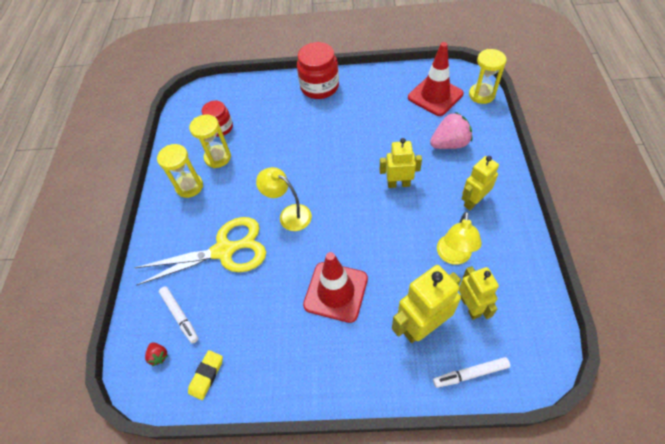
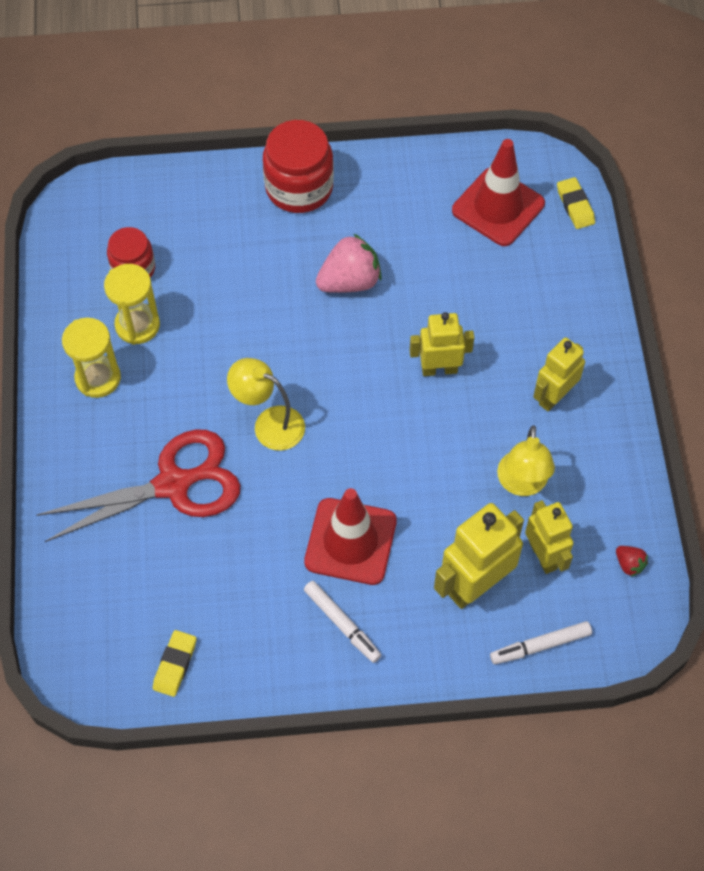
camera: 10 degrees left, 5 degrees up
(159, 355) = (100, 641): red strawberry -> red strawberry (629, 564)
(180, 315) = (121, 584): white marker -> white marker (342, 624)
(225, 250) = (174, 484): yellow scissors -> red scissors
(449, 144) = (520, 298): pink strawberry -> pink strawberry (350, 281)
(481, 95) = (575, 206): yellow hourglass -> yellow eraser

